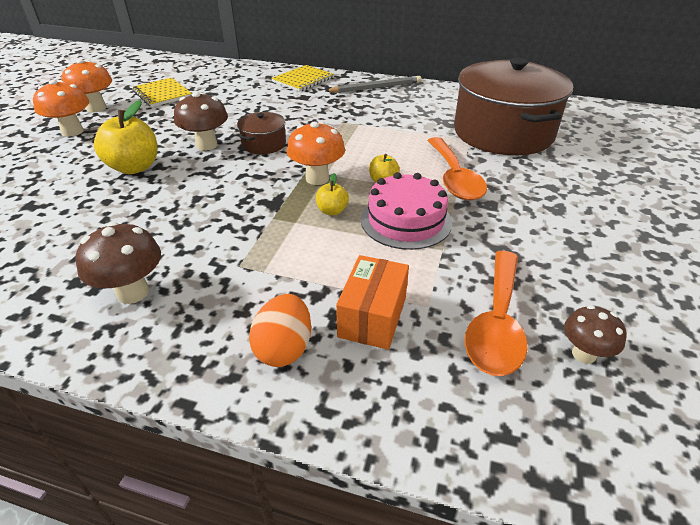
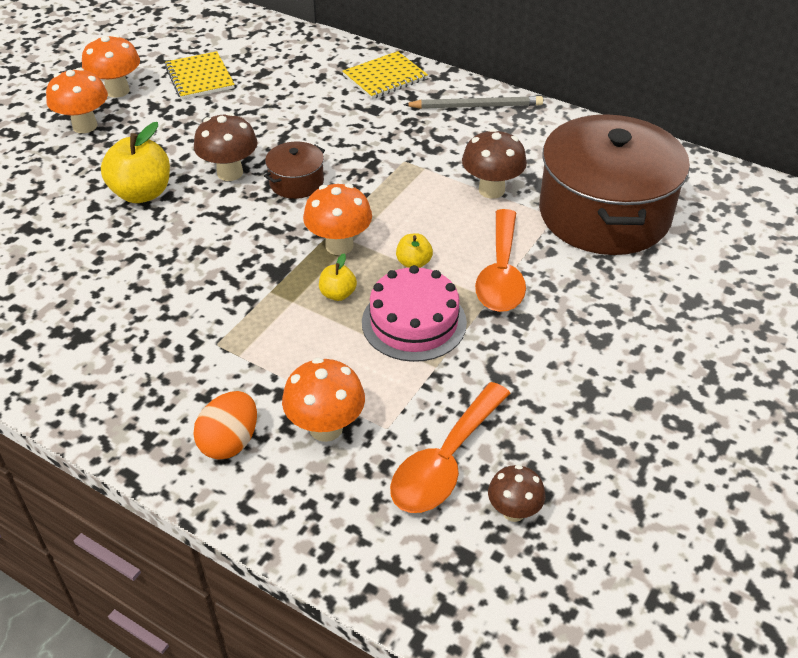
camera: 15 degrees right, 5 degrees up
(133, 292) = (108, 354): brown mushroom -> brown mushroom (491, 190)
(372, 316) = (326, 428): orange box -> orange mushroom

